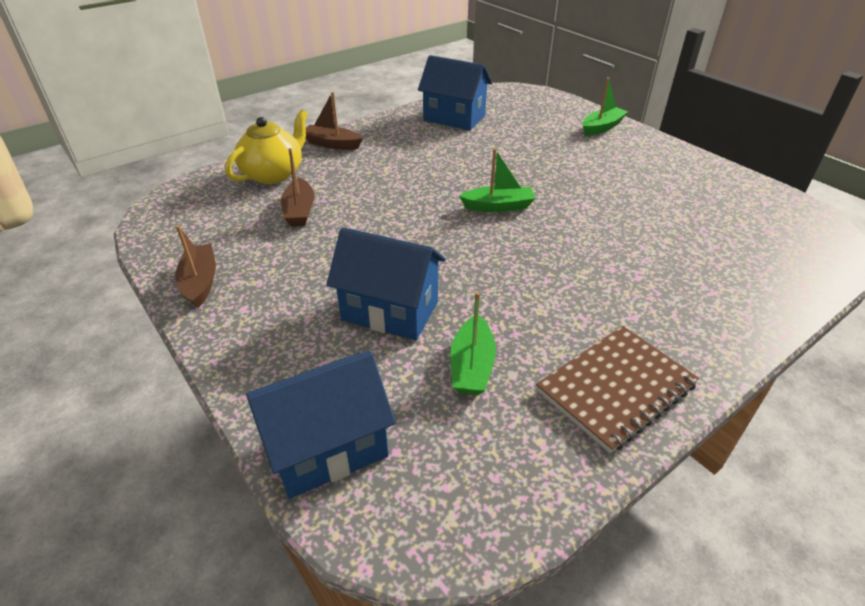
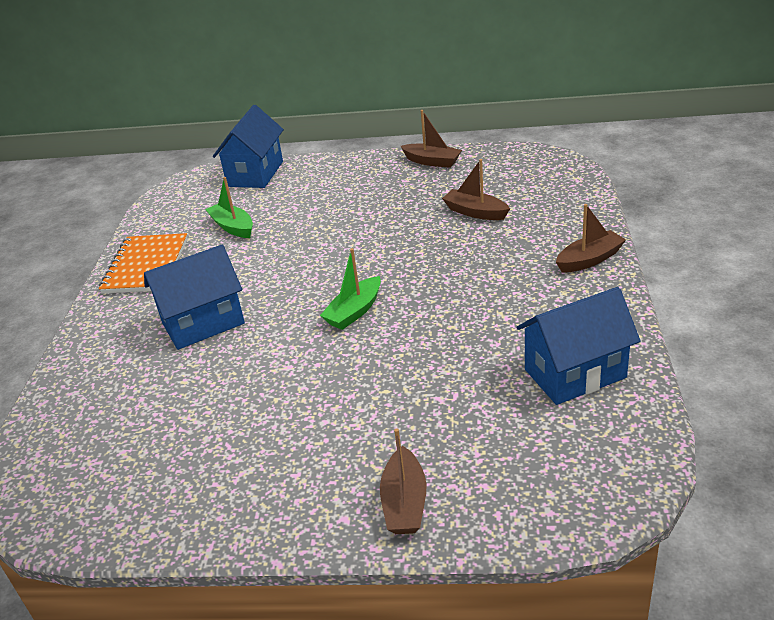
camera: 135 degrees right, 5 degrees down
(274, 174) = (556, 214): yellow teapot -> none
(390, 311) = (312, 216): blue house -> blue house (203, 323)
(601, 127) = (404, 503): green boat -> brown boat
(615, 388) = (146, 266): brown notebook -> orange notebook

